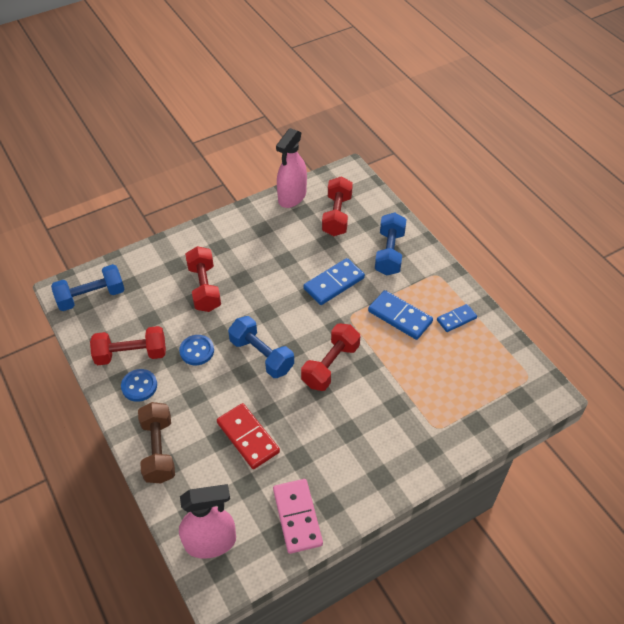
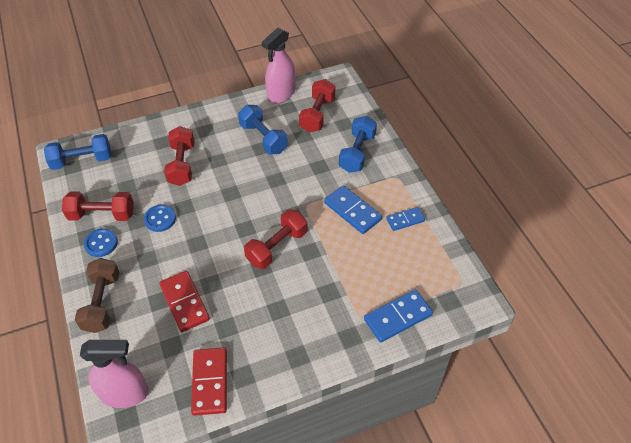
camera: 10 degrees right, 0 degrees up
(261, 355) = (216, 230): blue dumbbell -> blue dumbbell (263, 138)
(297, 517) = (210, 382): pink domino -> red domino
(334, 283) = (299, 174): blue domino -> blue domino (398, 317)

